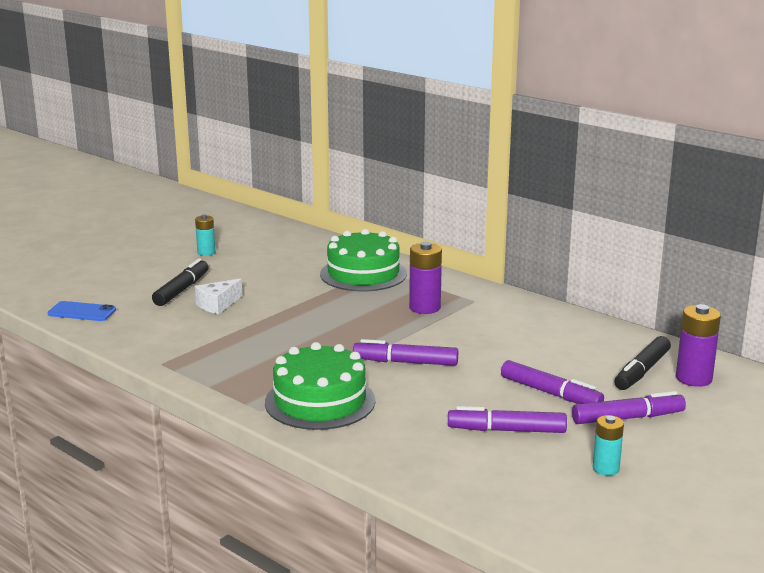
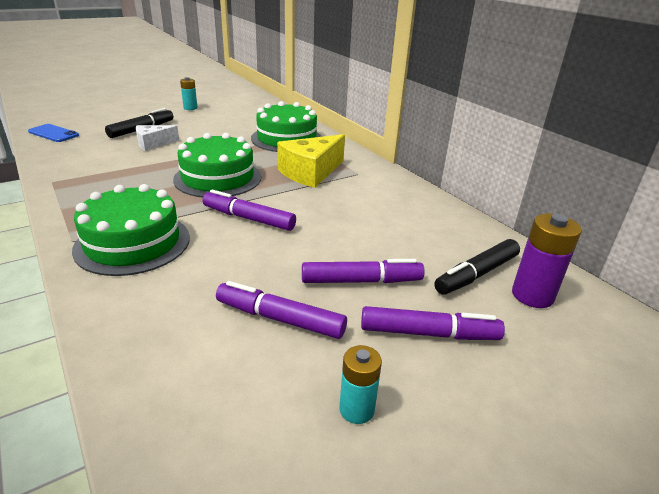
camera: 15 degrees right, 10 degrees up
(333, 330) = (218, 178): none -> green cake
(424, 308) = (311, 172): purple battery -> yellow cheese
(550, 393) = (361, 281): purple marker -> purple marker turned 60 degrees counterclockwise

